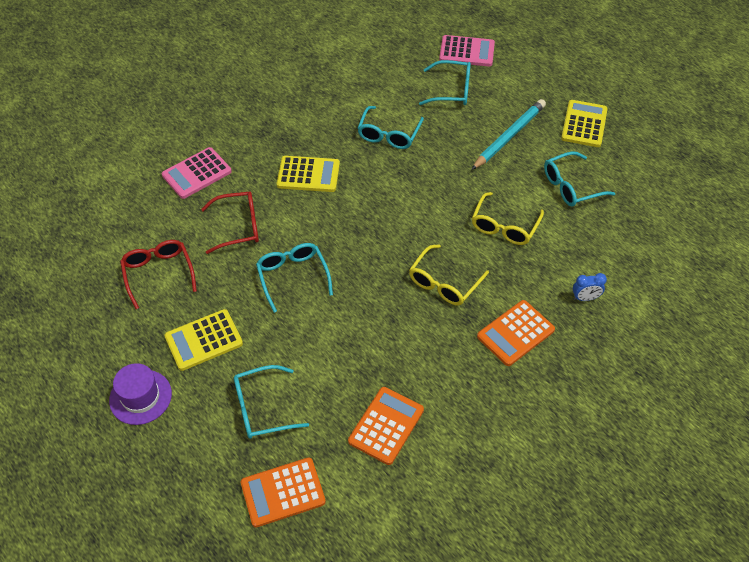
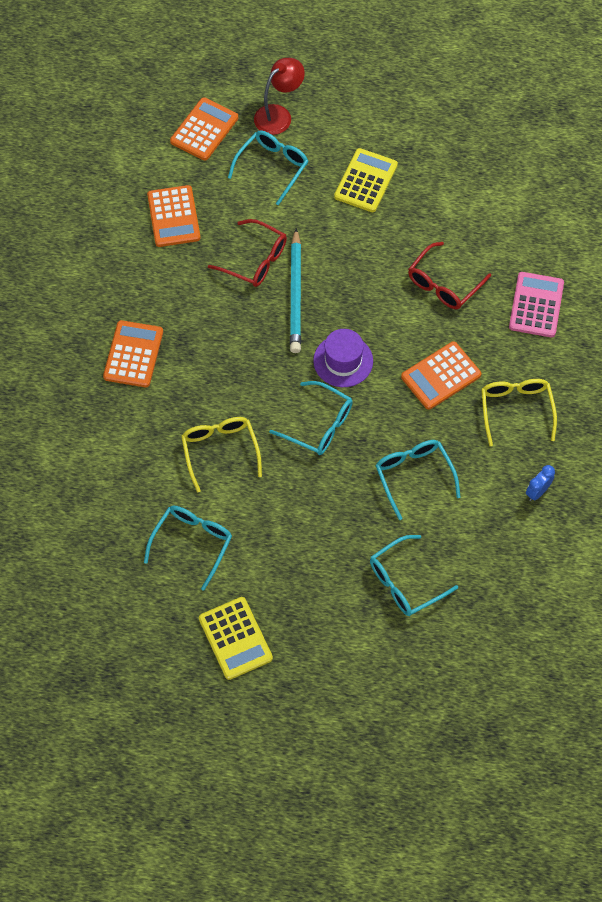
camera: 140 degrees right, 10 degrees up
(140, 397) = (364, 116): purple hat -> purple hat (343, 361)
(158, 274) = (458, 202): red glasses -> red glasses (254, 260)
(205, 455) = (279, 115): none -> red lamp
(293, 277) = (352, 274): turquoise glasses -> turquoise glasses (318, 424)
(308, 174) = (441, 376): yellow calculator -> orange calculator
(444, 282) = (227, 358): yellow glasses -> yellow glasses (516, 410)
(467, 52) = (438, 654): pink calculator -> none
(509, 136) = (297, 563): turquoise pencil -> turquoise pencil (295, 294)
(585, 298) = (98, 428): blue clock -> blue clock (537, 492)

